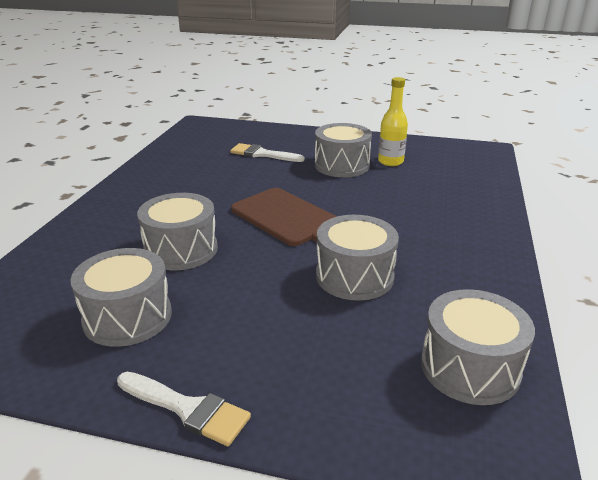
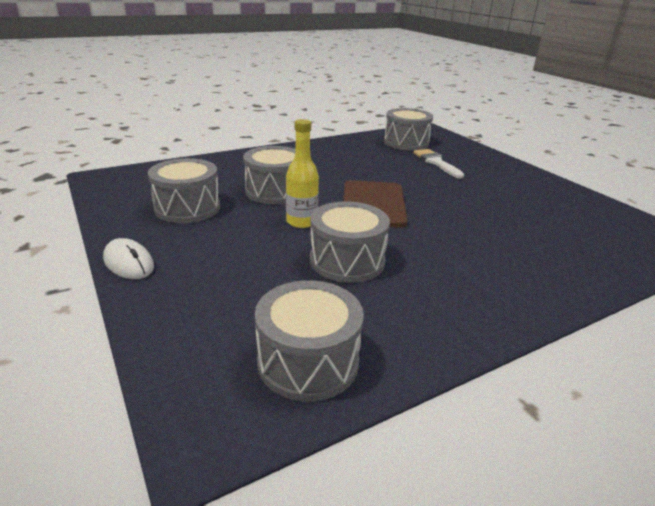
camera: 45 degrees right, 0 degrees up
(187, 409) = (129, 263): white brush -> white mouse
(341, 165) = (488, 193): grey drum -> grey drum (406, 142)
(390, 162) = (542, 208): yellow bottle -> yellow bottle (301, 221)

